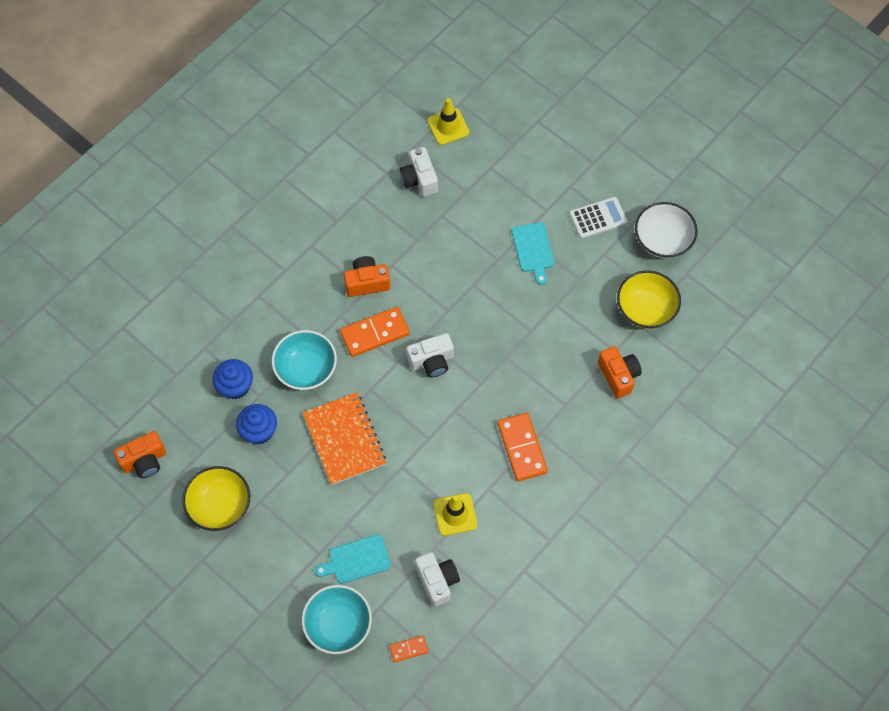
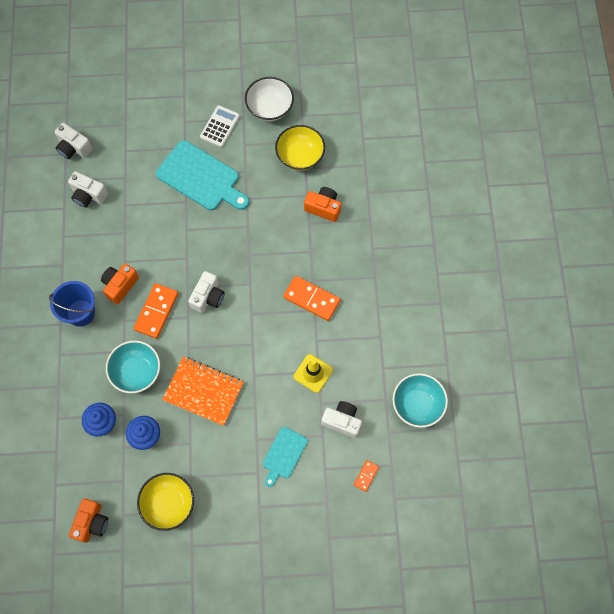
camera: 45 degrees left, 5 degrees up
(311, 276) = (80, 313): none -> blue bucket
(338, 625) = (312, 503): turquoise bowl -> turquoise bowl (417, 404)
(448, 127) = (74, 148): yellow traffic cone -> white camera
(533, 250) = (201, 178): turquoise cutting board -> turquoise cutting board, size x1.79

